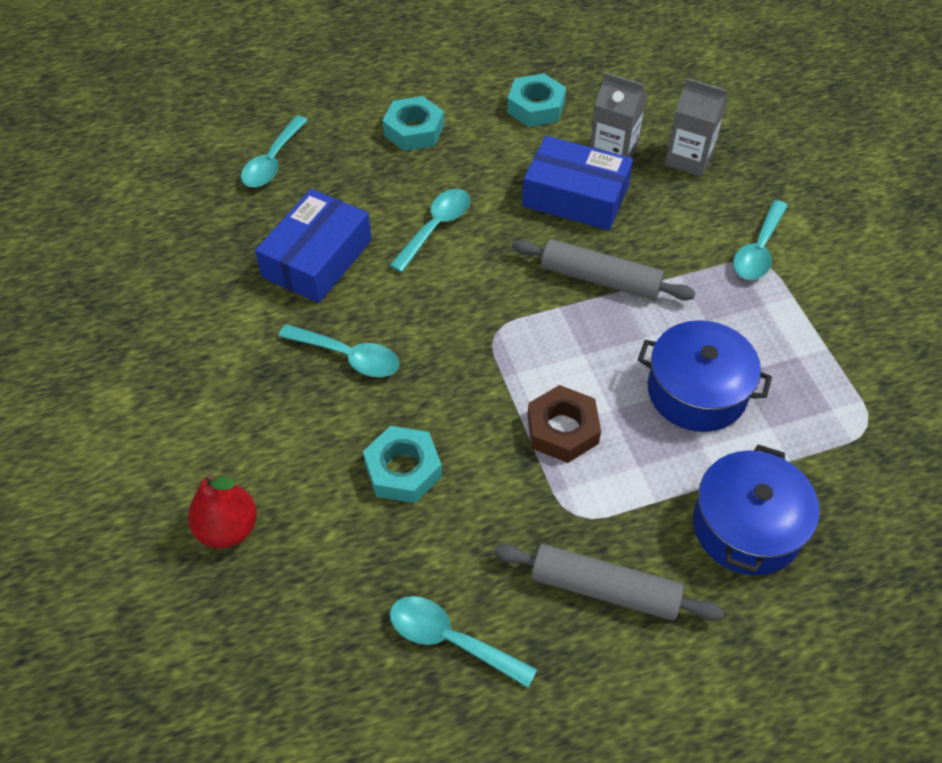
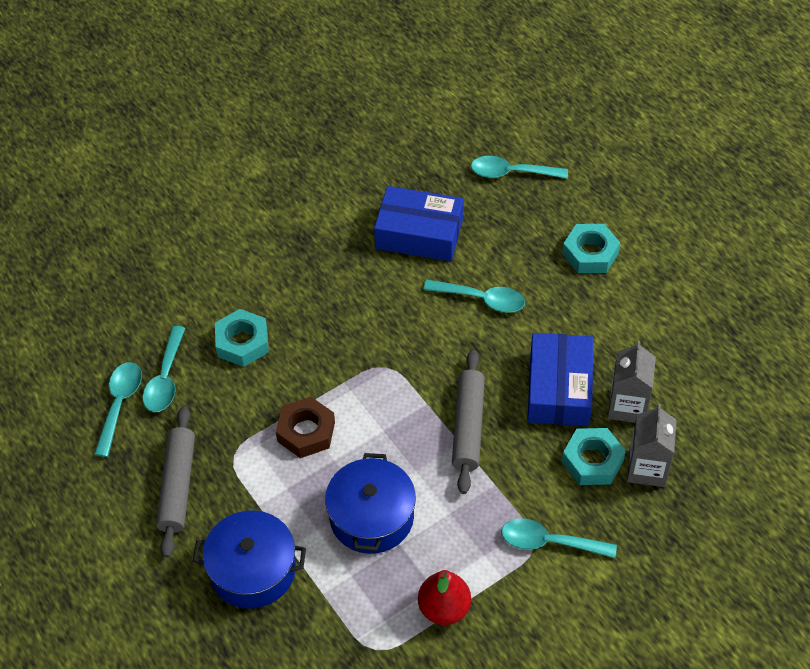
camera: 75 degrees right, 0 degrees up
(228, 529) = (171, 261): red pear -> red pear (444, 608)
(348, 357) = (331, 282): turquoise spoon -> turquoise spoon (165, 378)
(536, 107) = (662, 334): turquoise nut -> turquoise nut (592, 461)

